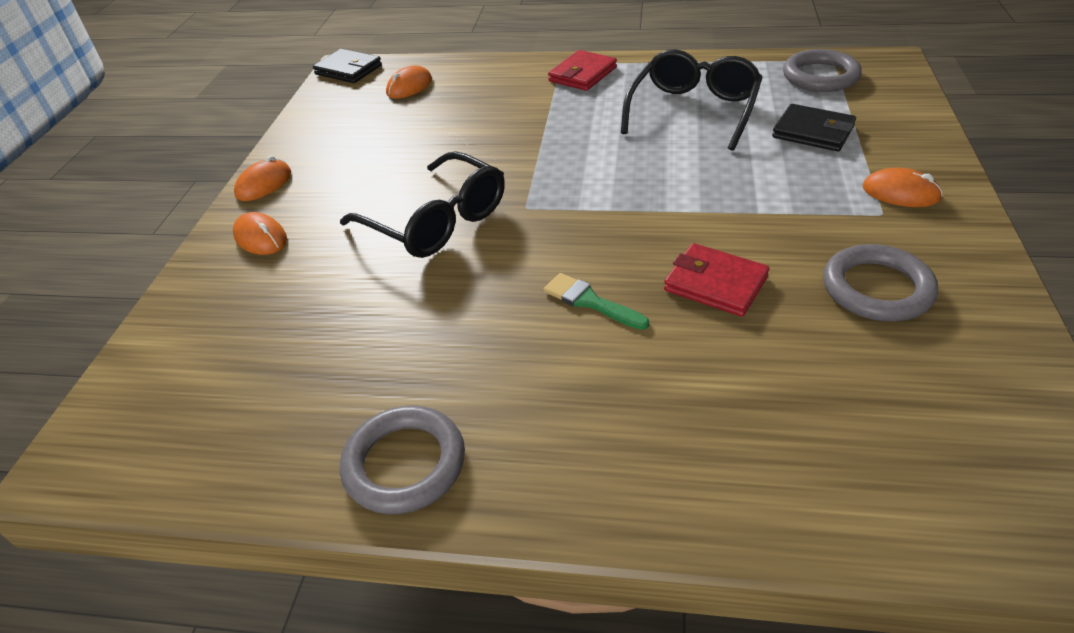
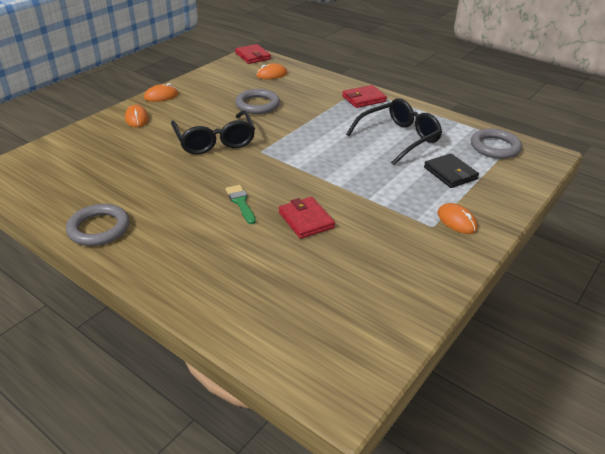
camera: 25 degrees right, 5 degrees down
(348, 70) = (253, 56): black wallet -> red wallet
(877, 288) = (381, 256): grey ring -> grey ring (257, 105)

